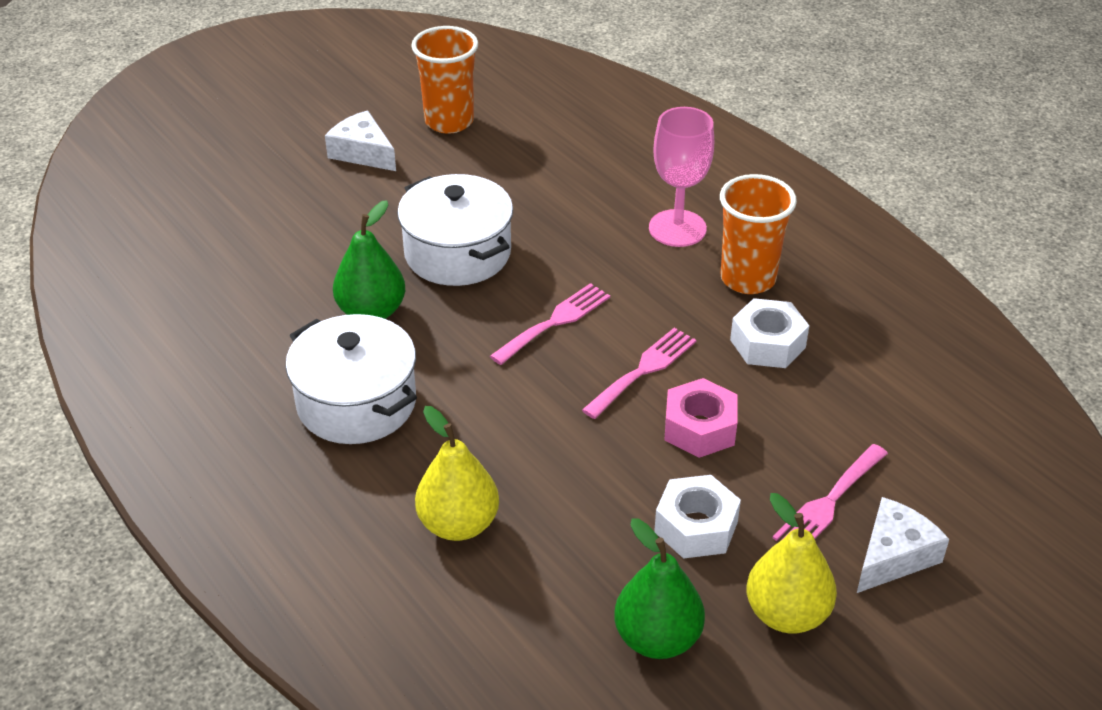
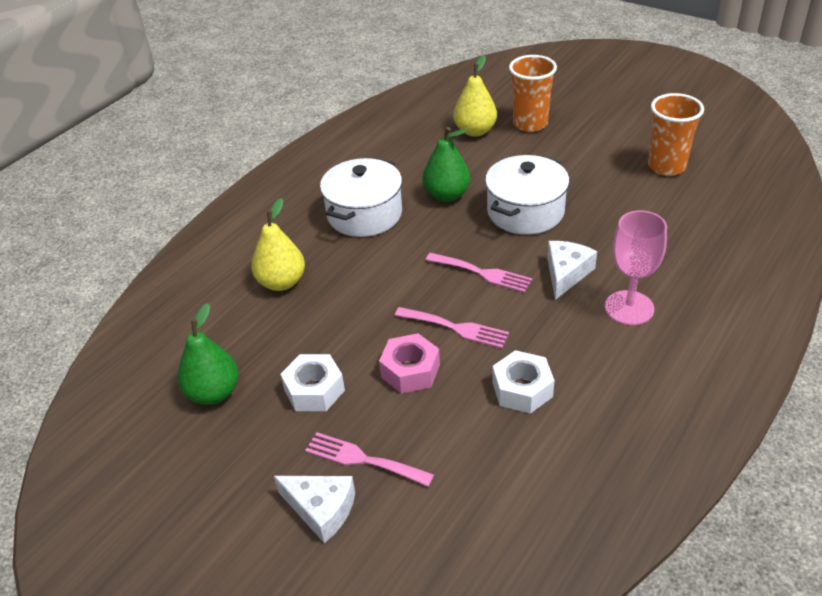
camera: 75 degrees right, 0 degrees up
(362, 152) = (600, 143): white cheese -> white cheese (566, 273)
(748, 279) = (594, 361): orange cup -> orange cup (530, 124)
(787, 614) = (249, 455): yellow pear -> yellow pear (475, 131)

